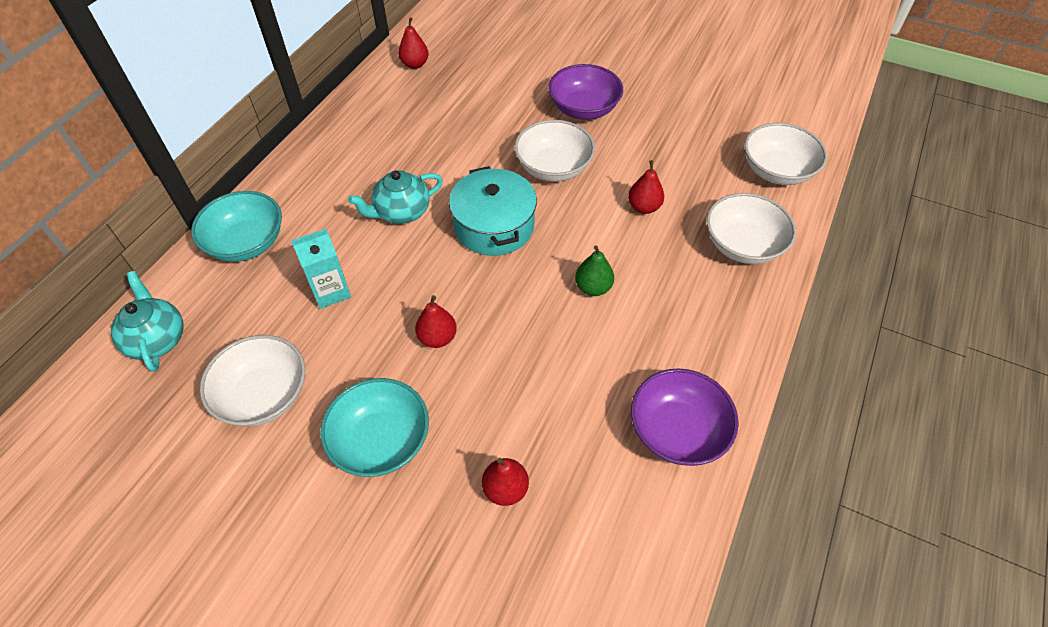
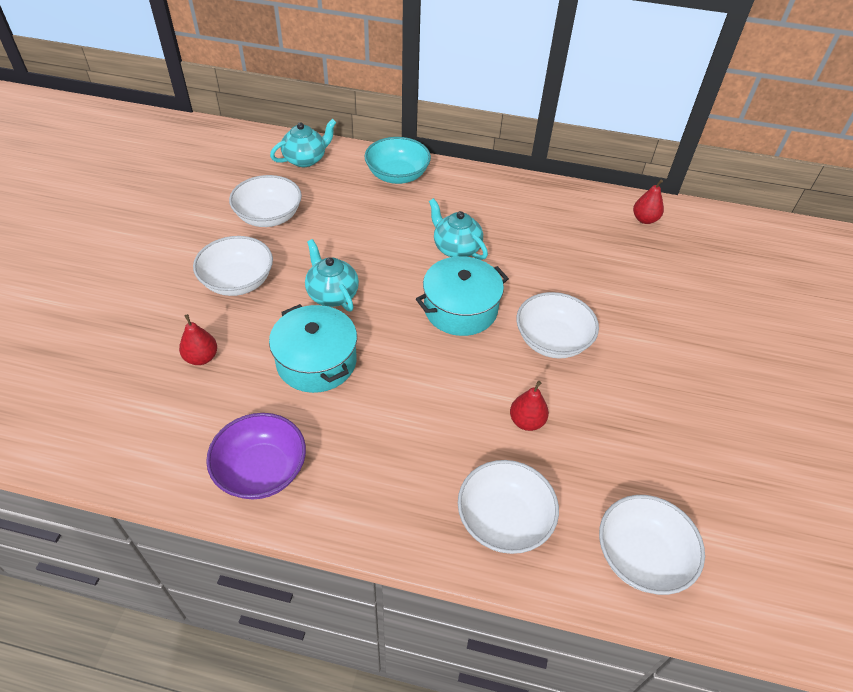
camera: 75 degrees right, 5 degrees down
(330, 291) = (363, 227): turquoise carton -> none
(381, 441) = (238, 281): turquoise bowl -> white bowl
(437, 338) = (332, 294): red pear -> turquoise teapot
(538, 365) = (316, 361): none -> turquoise pot
(583, 109) = (651, 354): purple bowl -> none
(593, 287) = (409, 390): green pear -> none

